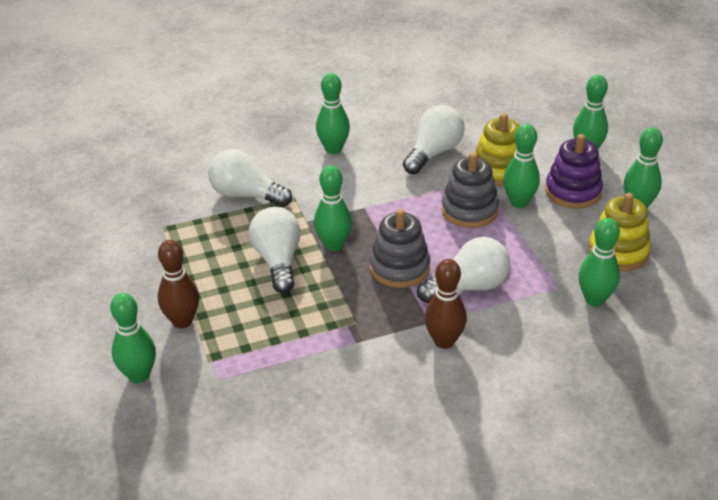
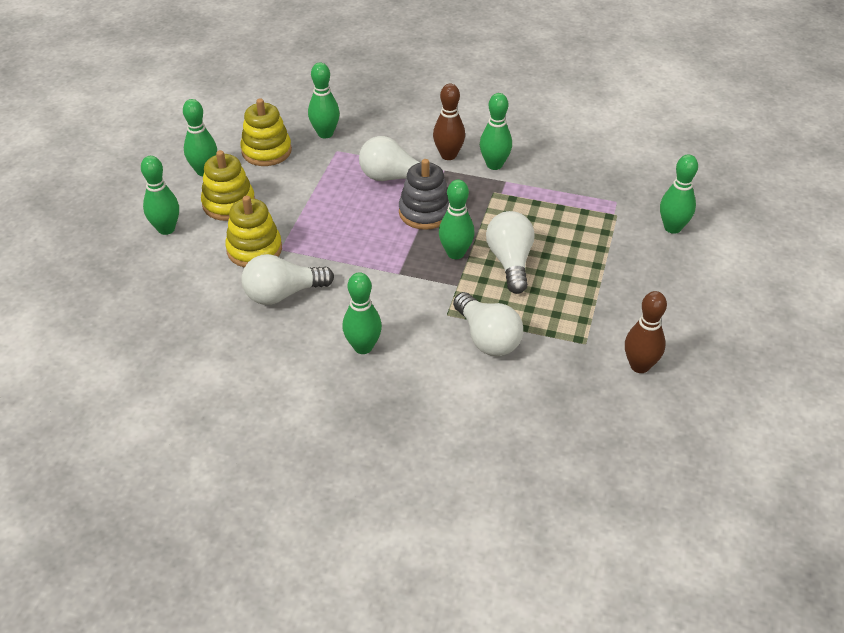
camera: 145 degrees left, 5 degrees up
(182, 321) = (619, 250): brown bowling pin -> brown bowling pin (639, 366)
(278, 261) = (510, 262): white light bulb -> white light bulb turned 150 degrees clockwise
(469, 210) = (322, 228): grey stacking toy -> none
(519, 202) = (279, 216): green bowling pin -> green bowling pin (494, 165)
(573, 191) = (229, 204): purple stacking toy -> yellow stacking toy

